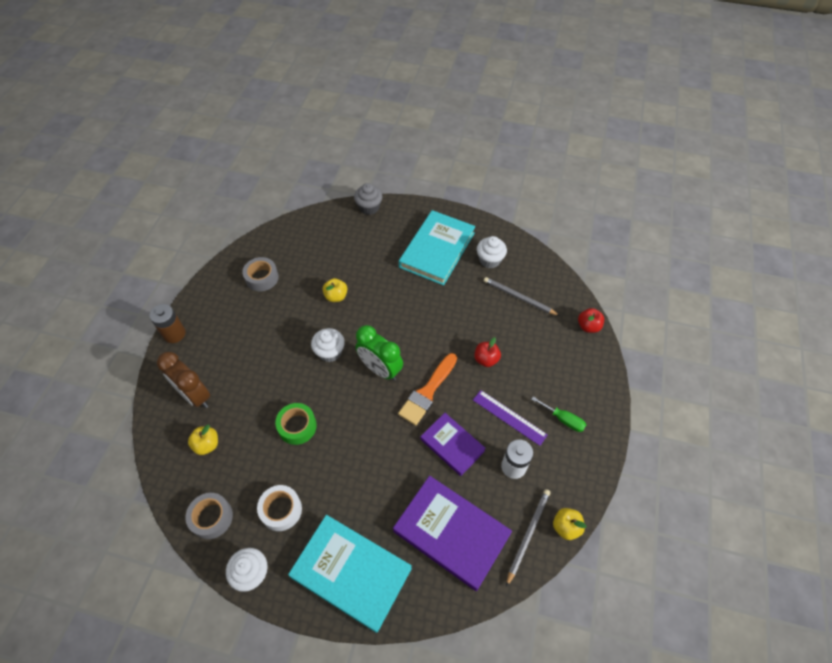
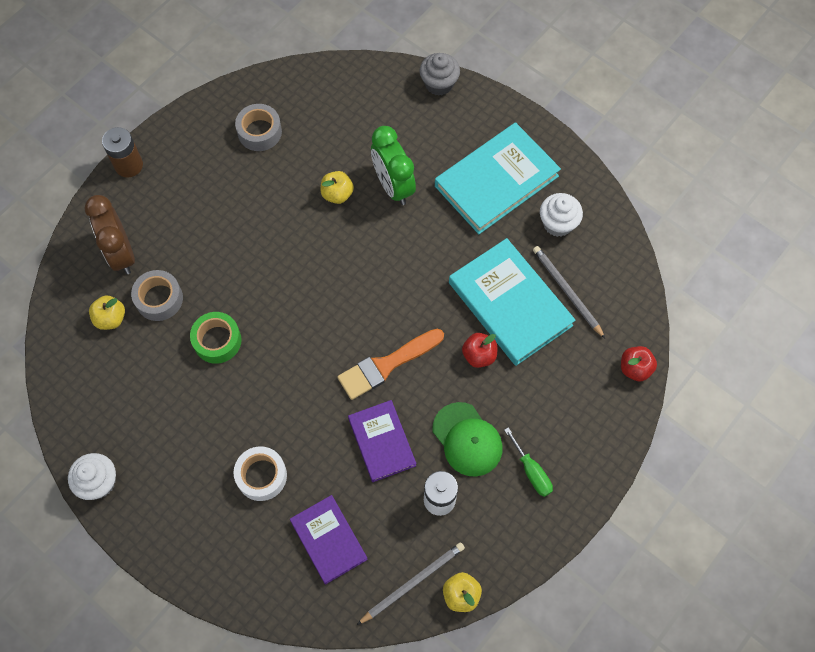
camera: 25 degrees right, 10 degrees up
(211, 517) = (83, 403): grey tape -> grey tape (159, 299)
(281, 510) = (158, 429): white tape -> white tape (261, 476)
(330, 352) = (296, 265): white cupcake -> none
(351, 573) = (200, 531): turquoise book -> turquoise book (510, 304)
(380, 369) = (345, 312): green clock -> green clock (393, 186)
(451, 533) = (328, 540): purple book -> purple book, size x0.61
(509, 417) = (467, 439): purple ruler -> green cap

